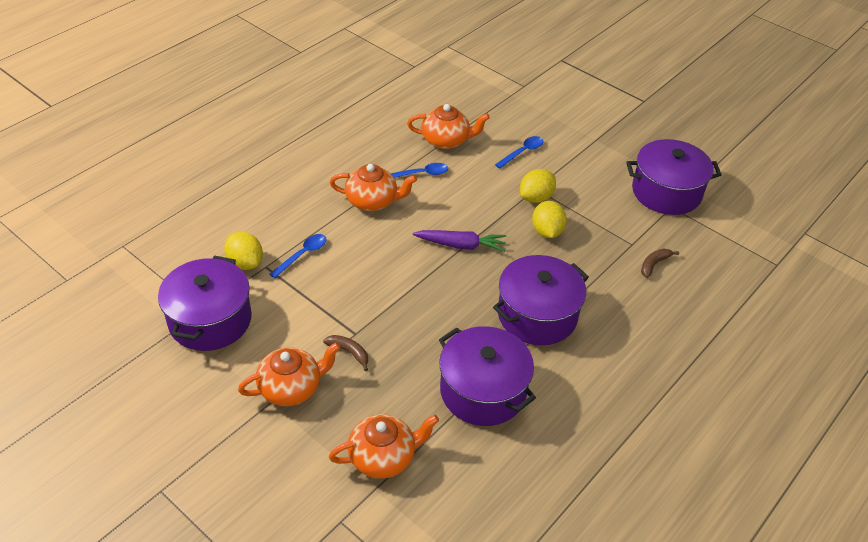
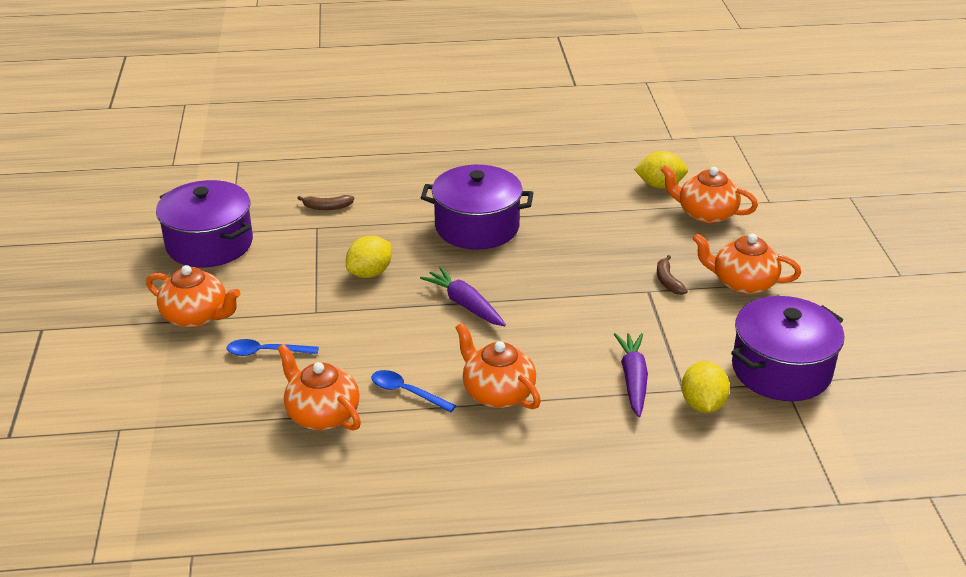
camera: 135 degrees left, 10 degrees down
(302, 255) = (633, 379): blue spoon -> purple carrot
(483, 391) = (586, 210): purple pot -> none
(536, 198) = (330, 304): yellow lemon -> yellow lemon (660, 185)
(589, 149) = (196, 316): none -> orange teapot

